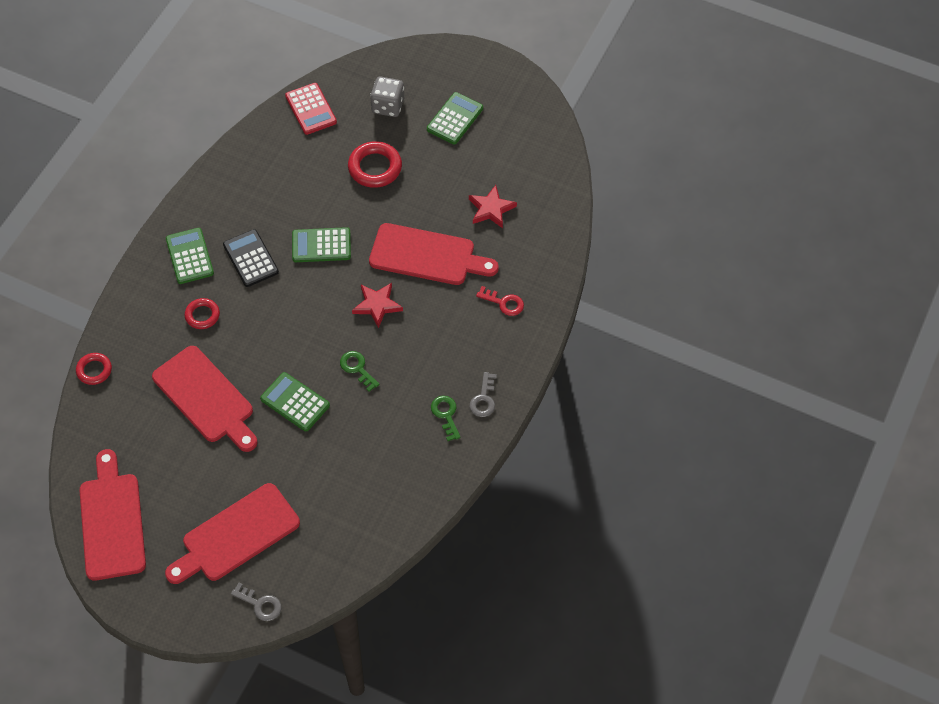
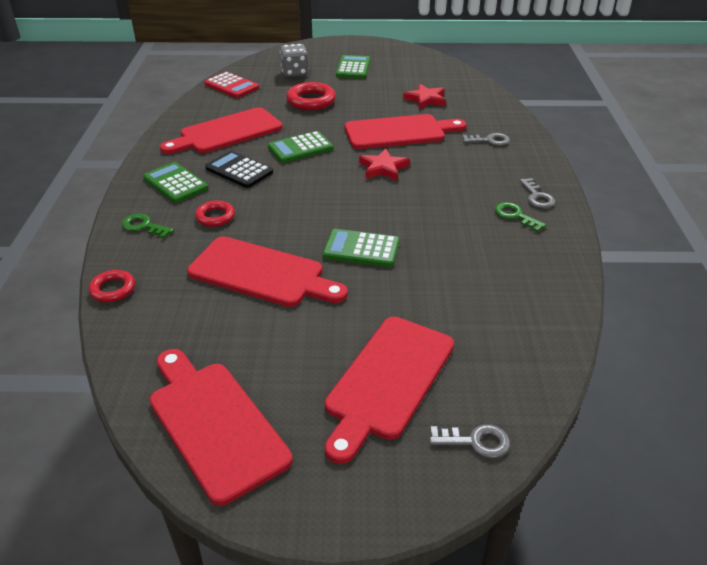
camera: 25 degrees left, 20 degrees down
(267, 194) = (227, 132): none -> red cutting board
(357, 368) = (402, 210): green key -> green key (144, 226)
(504, 303) = (489, 140): red key -> grey key

